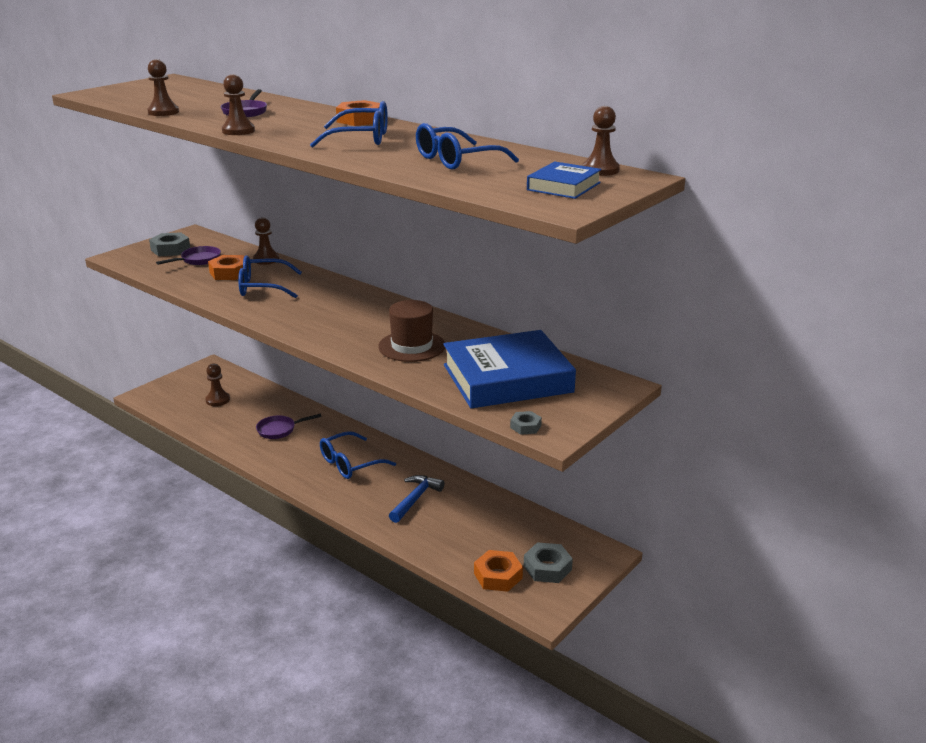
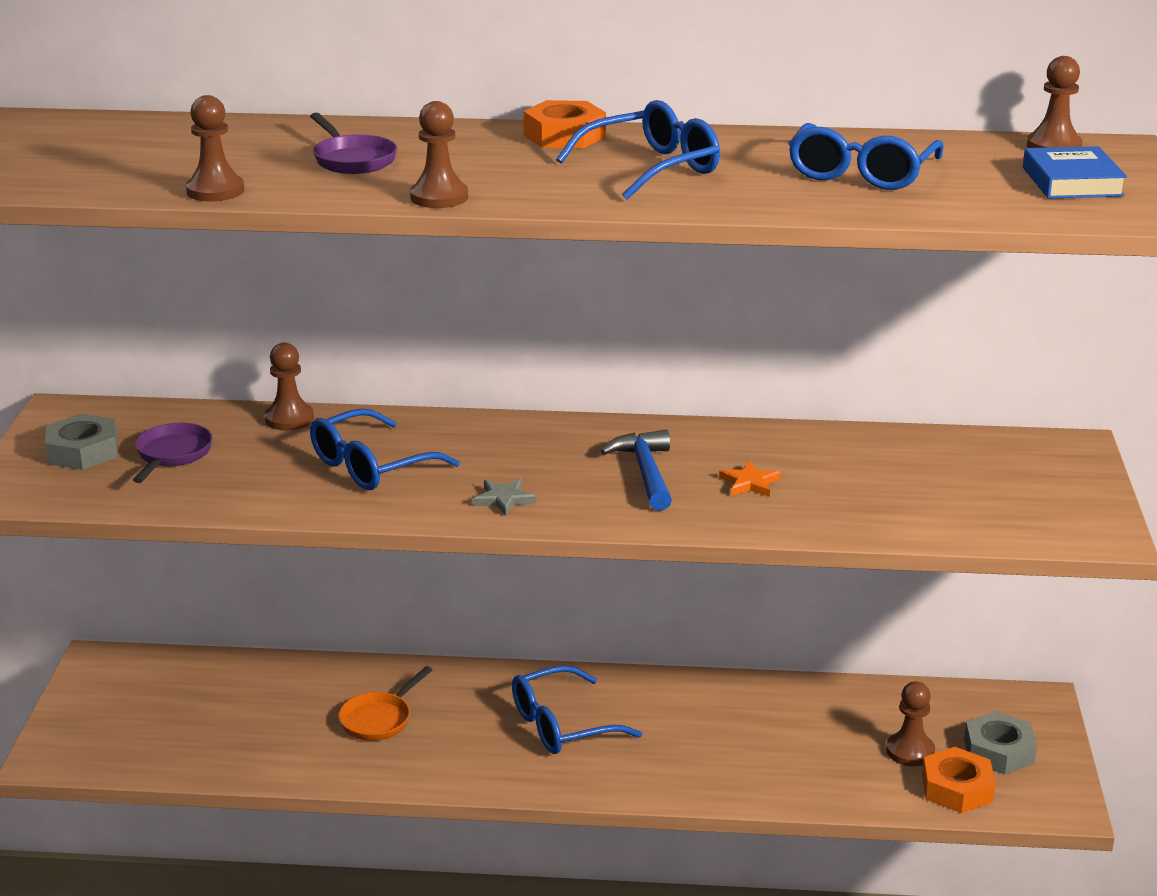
camera: 35 degrees left, 0 degrees up
(218, 400) = (201, 713): brown pawn -> brown pawn (910, 751)
(229, 273) = (270, 460): orange nut -> none
(279, 430) = (379, 719): purple pan -> orange pan
(290, 317) = (504, 499): none -> grey star
(350, 464) = (561, 725): blue glasses -> blue glasses turned 45 degrees clockwise
(412, 346) = (749, 483): brown hat -> orange star
(415, 499) = (722, 736): blue hammer -> blue hammer (645, 472)
(507, 378) = (939, 484): blue book -> none
(525, 426) = (1060, 538): grey nut -> none

